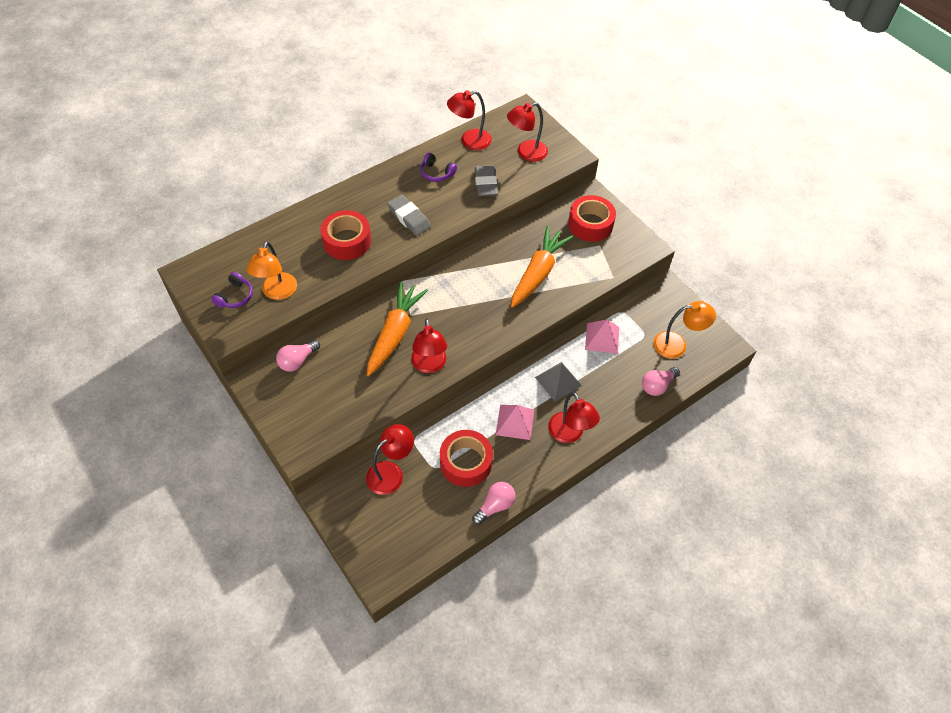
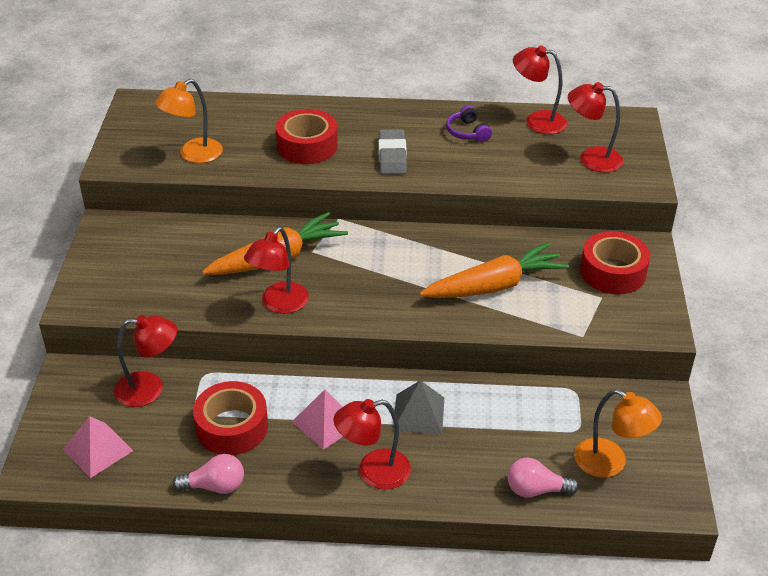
camera: 40 degrees right, 15 degrees down
(235, 296) = (154, 139): purple headphones -> none
(297, 361) = (161, 231): pink light bulb -> none
(486, 183) = (511, 165): grey eraser -> none
(569, 434) = (373, 472): red lamp -> red lamp turned 60 degrees clockwise
(602, 338) = (520, 403): pink pyramid -> pink pyramid (98, 450)

